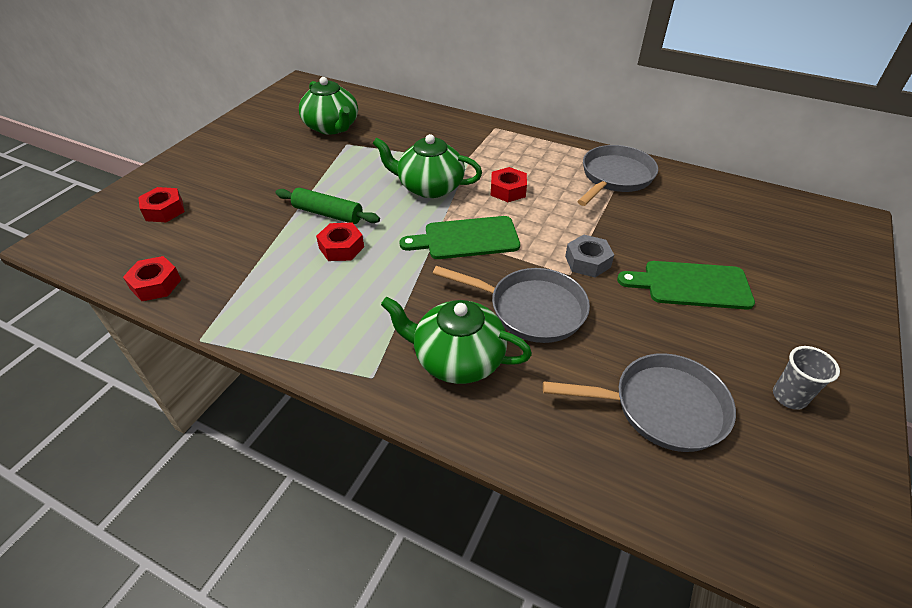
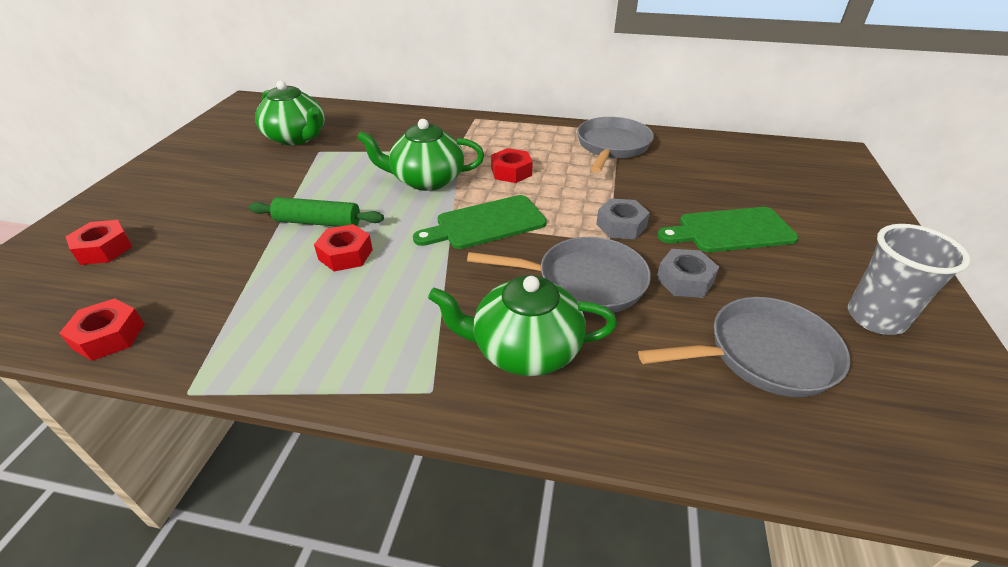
camera: 15 degrees left, 5 degrees down
(623, 325) = (685, 280): none -> grey nut
(789, 397) = (875, 318): grey cup -> grey cup, size x1.55

